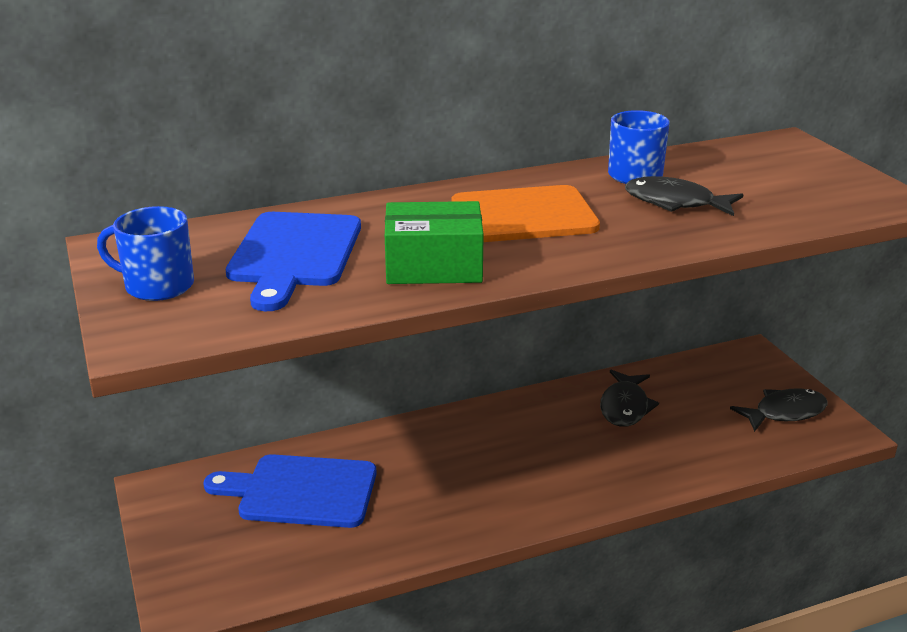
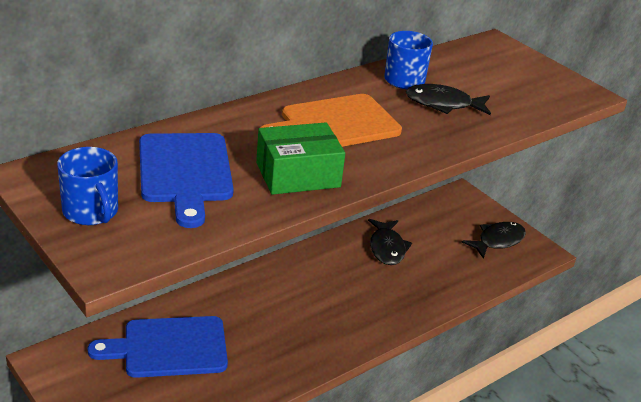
camera: 20 degrees left, 5 degrees up
(157, 286) = (91, 212): blue mug -> blue mug turned 120 degrees counterclockwise

